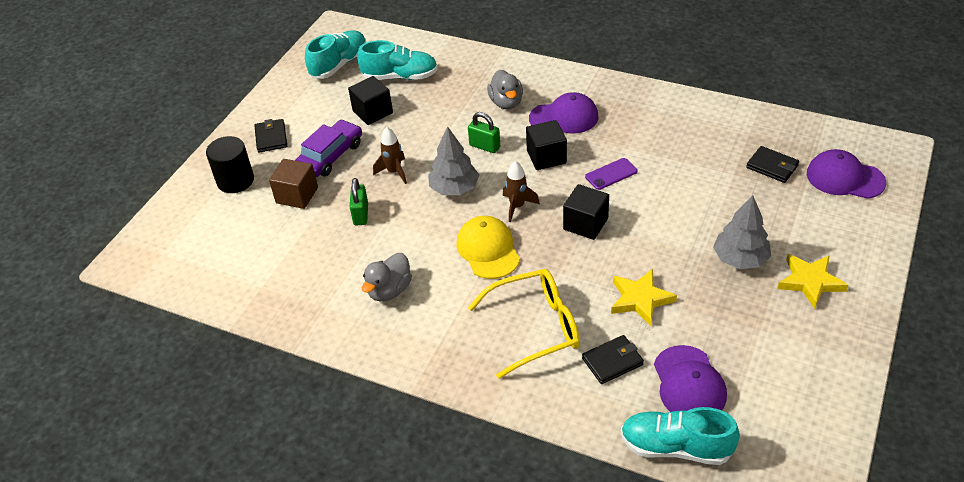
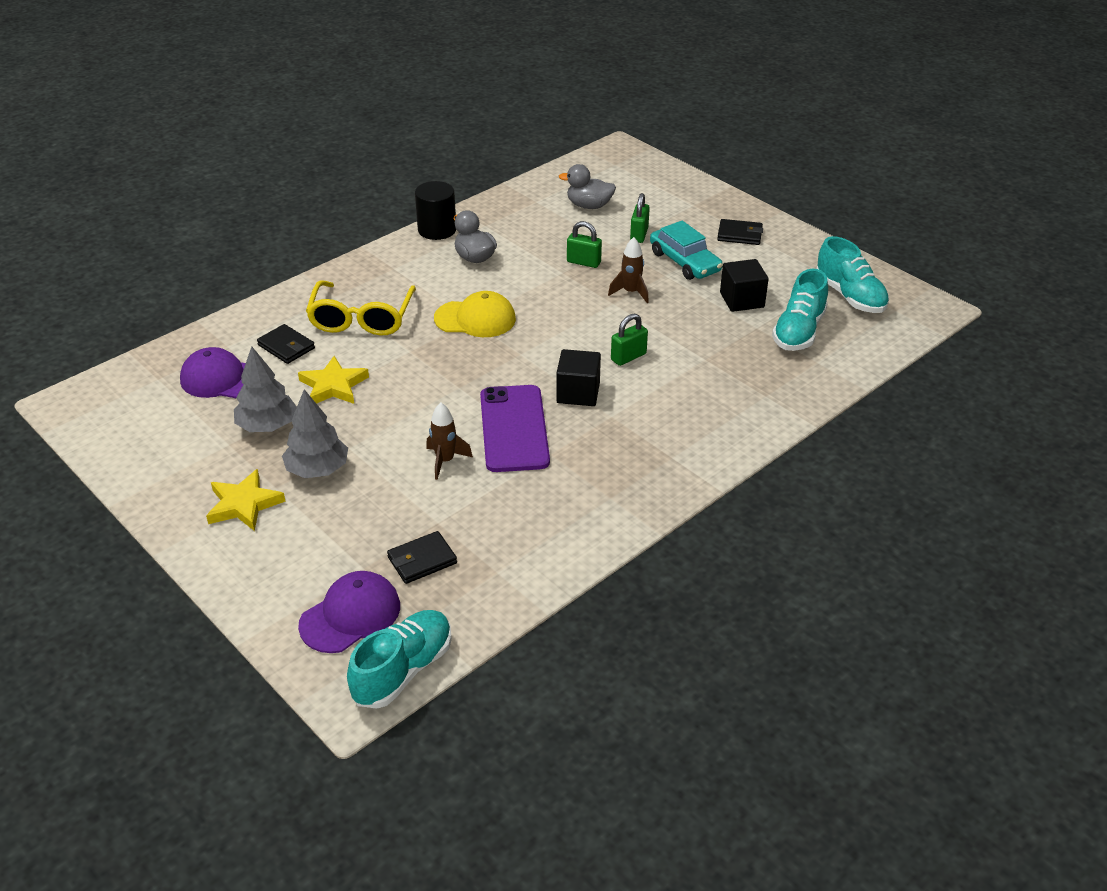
camera: 110 degrees right, 5 degrees down
(235, 180) = (686, 208): black cylinder -> black cylinder (437, 230)
(297, 195) = (639, 235): brown cube -> green padlock
(330, 156) = (684, 262): purple car -> turquoise car
(454, 188) = (576, 321): grey tree -> grey tree (267, 426)
(506, 103) = (696, 393): grey duck -> grey duck (589, 206)
(517, 206) = (518, 352): brown rocket -> brown rocket (445, 461)
(564, 118) = (637, 427): purple cap -> none
(585, 224) = (456, 386): black cube -> none
(611, 174) = (514, 428): purple phone -> purple phone, size x2.04
(612, 361) = (286, 347): black wallet -> black wallet turned 45 degrees counterclockwise
(676, 447) = (178, 350): turquoise shoe -> turquoise shoe (403, 670)

